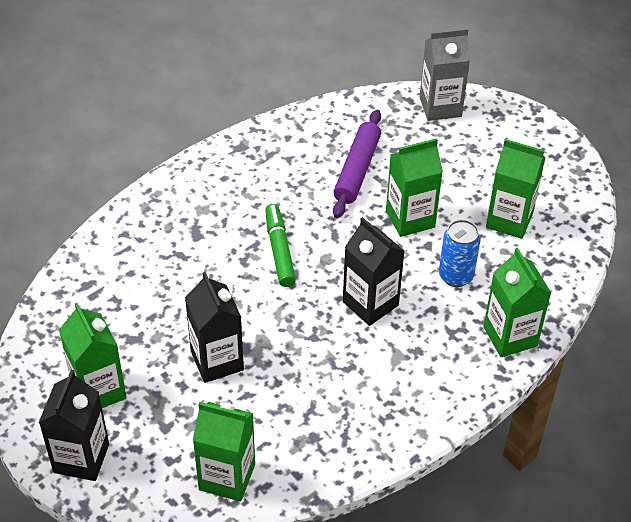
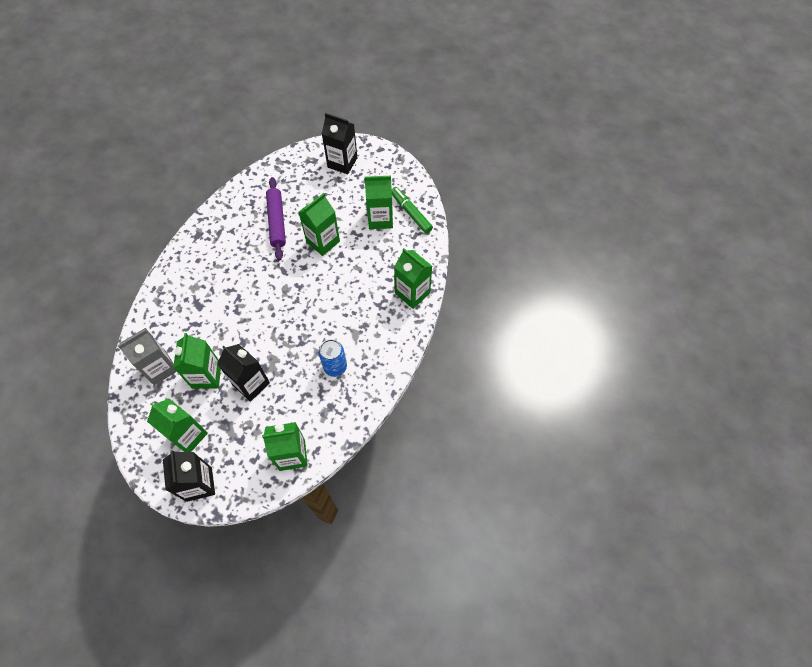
camera: 25 degrees left, 15 degrees up
(162, 326) = (206, 376): none -> green carton
(279, 250) = (255, 295): green marker -> green marker (411, 213)
(370, 303) = (324, 307): black carton -> black carton (342, 162)
(440, 107) = (307, 159): grey carton -> grey carton (160, 368)
(456, 276) = (365, 268): blue can -> blue can (335, 367)

